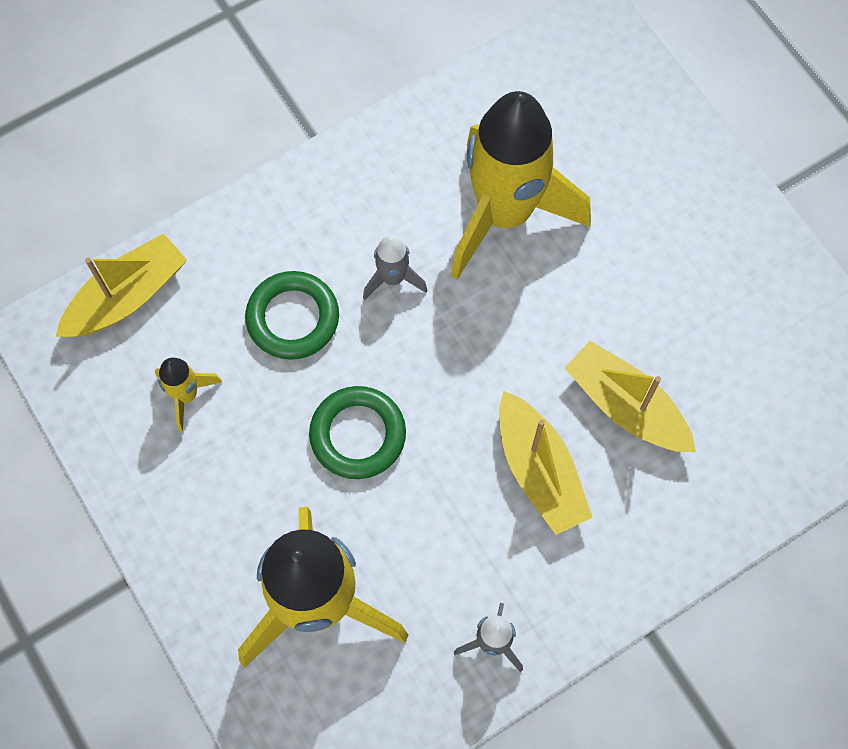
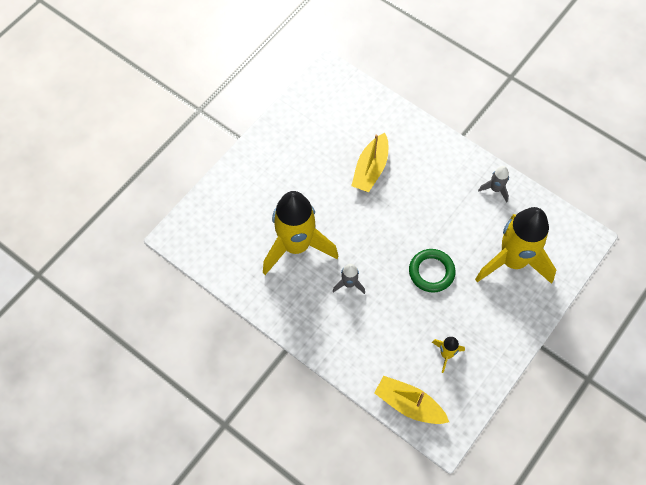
camera: 110 degrees left, 5 degrees down
(293, 318) = (387, 321): green ring -> none
(539, 470) = (414, 194): yellow boat -> none

